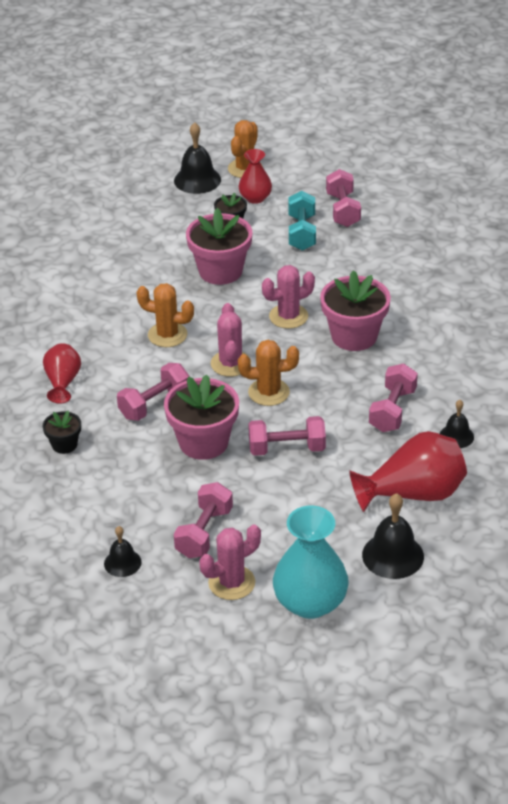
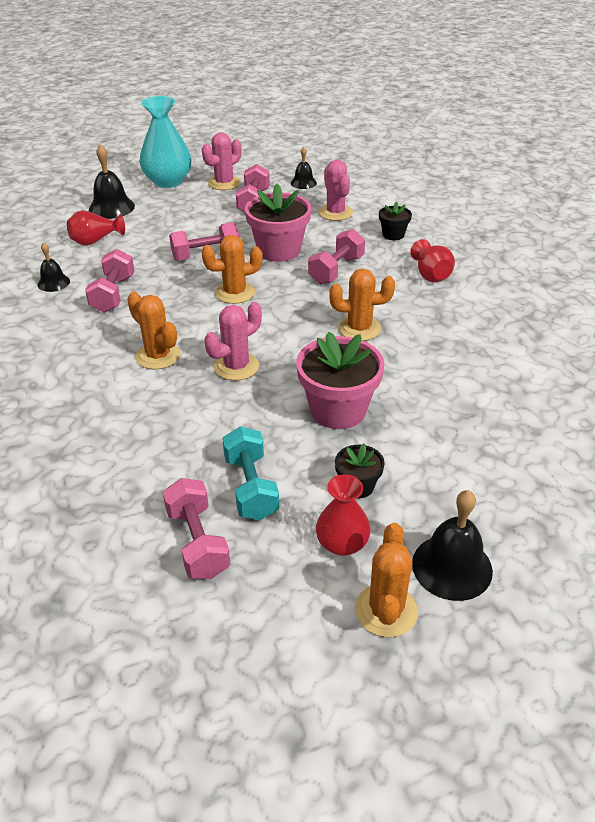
camera: 165 degrees right, 0 degrees up
(230, 364) = (281, 311): pink cactus -> pink cactus (335, 213)
(354, 336) = (158, 356): pink flower pot -> orange cactus
(413, 494) = (95, 241): red vase -> red vase, size x0.59

